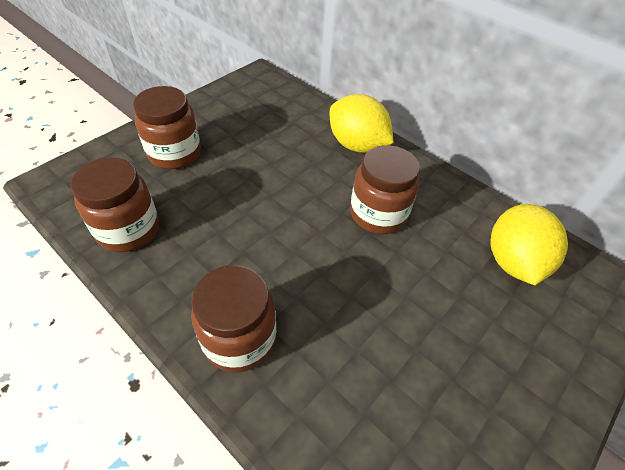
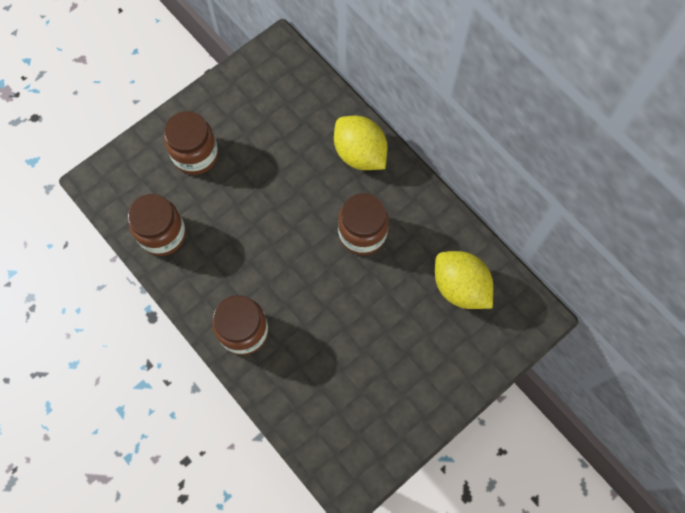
camera: 10 degrees right, 20 degrees up
(513, 261) = (460, 287): yellow lemon -> yellow lemon turned 60 degrees counterclockwise

